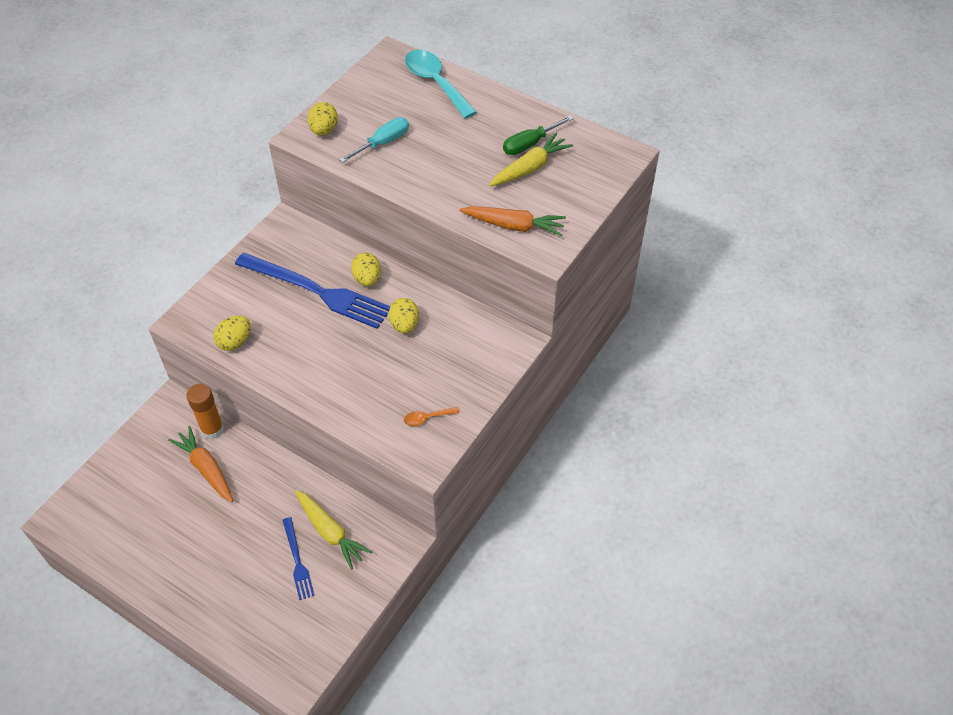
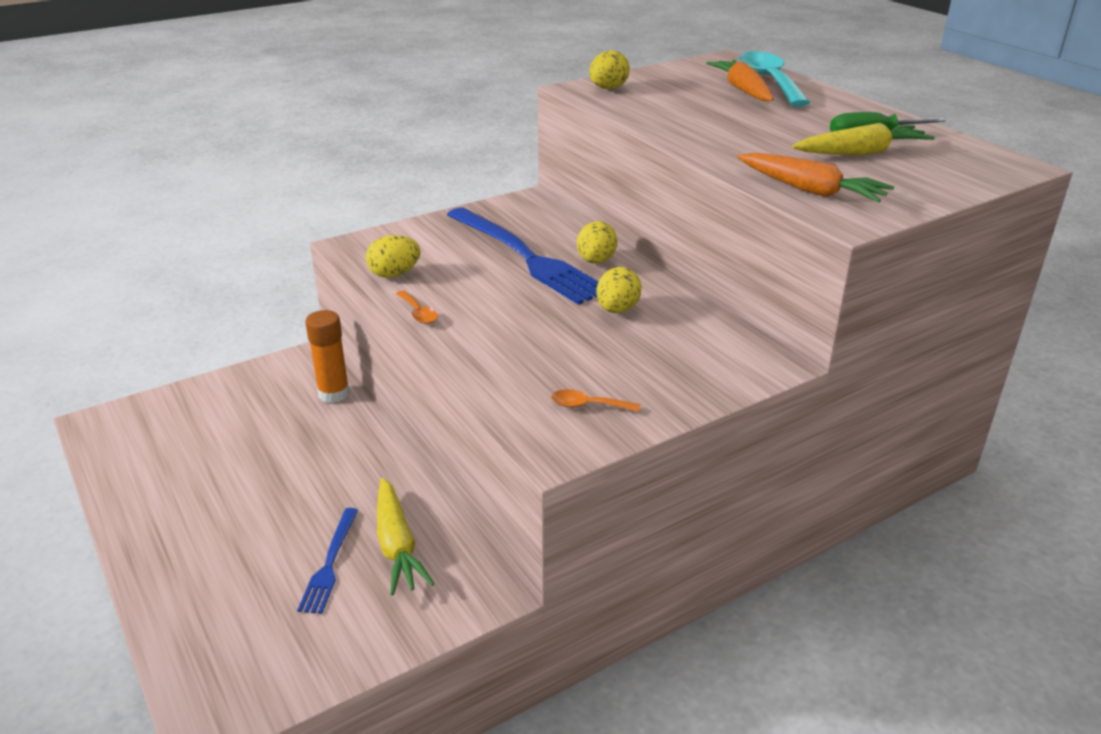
camera: 25 degrees right, 20 degrees down
(206, 468) = (296, 428): orange carrot -> orange carrot (743, 90)
(276, 375) = (418, 313): none -> orange spoon
(382, 143) = (672, 106): turquoise screwdriver -> none

